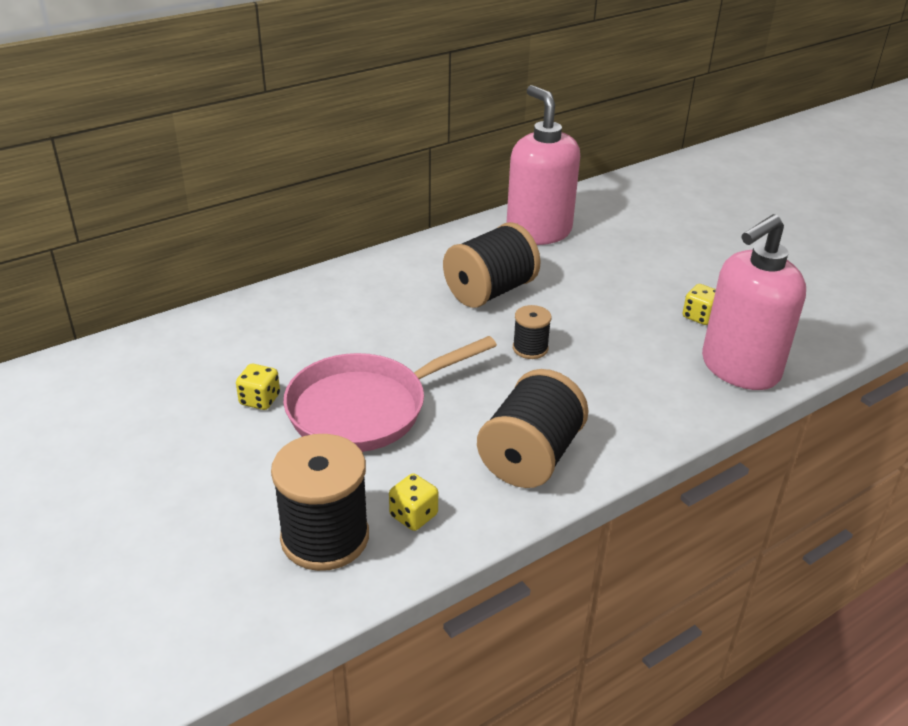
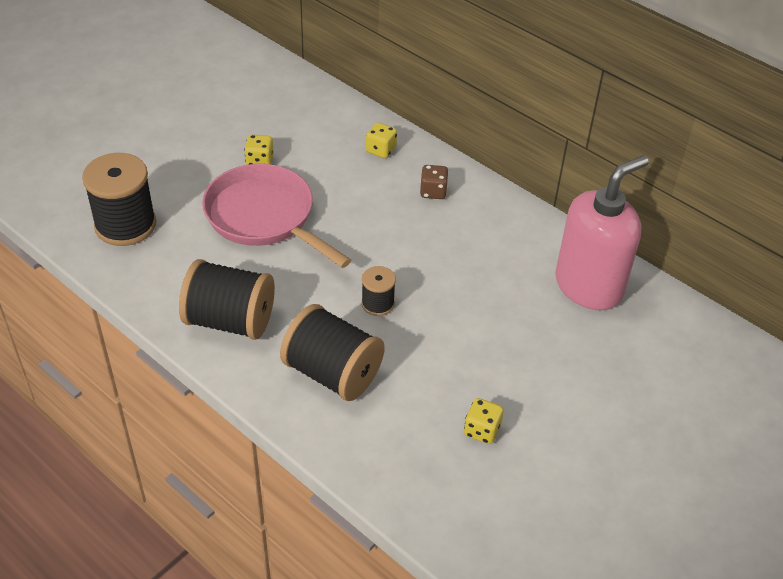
camera: 75 degrees right, 10 degrees up
(377, 288) = (433, 192): none -> brown dice
(413, 515) = (153, 264): yellow dice -> yellow dice (381, 150)
(490, 291) = (459, 265): black spool -> black spool (332, 373)
(739, 369) = (399, 465): pink soap dispenser -> none

